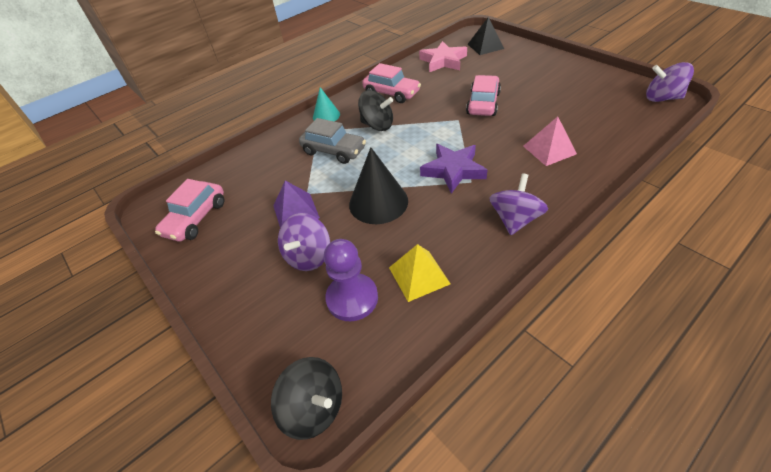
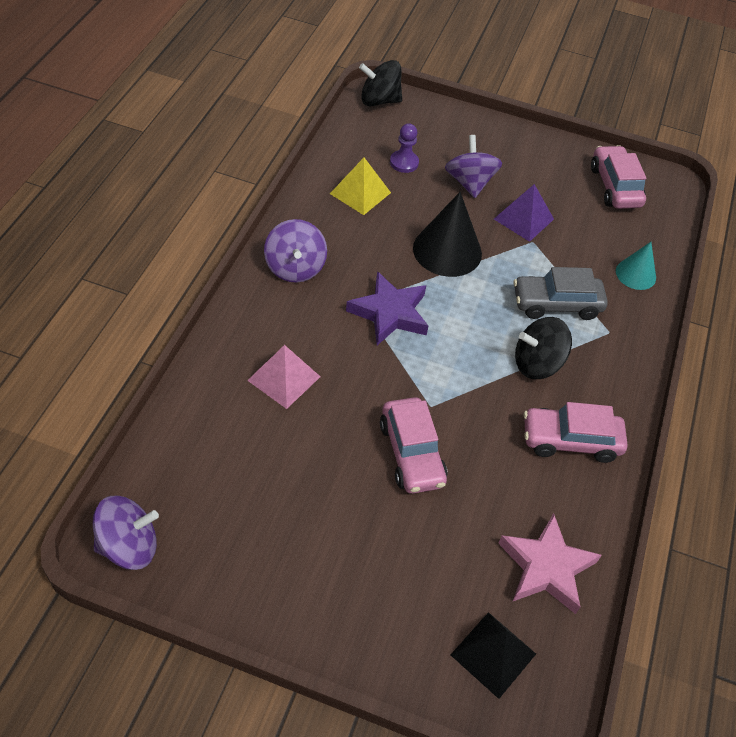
camera: 140 degrees right, 5 degrees up
(326, 116) = (625, 363): turquoise cone -> turquoise cone (635, 274)
(352, 298) = (404, 162): purple pawn -> purple pawn, size x0.62

